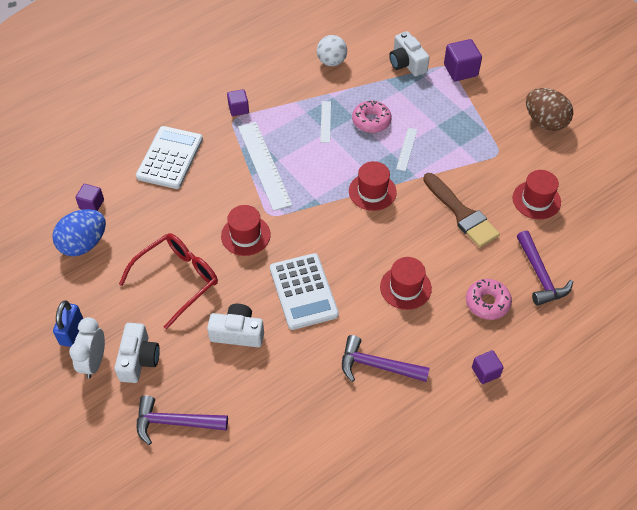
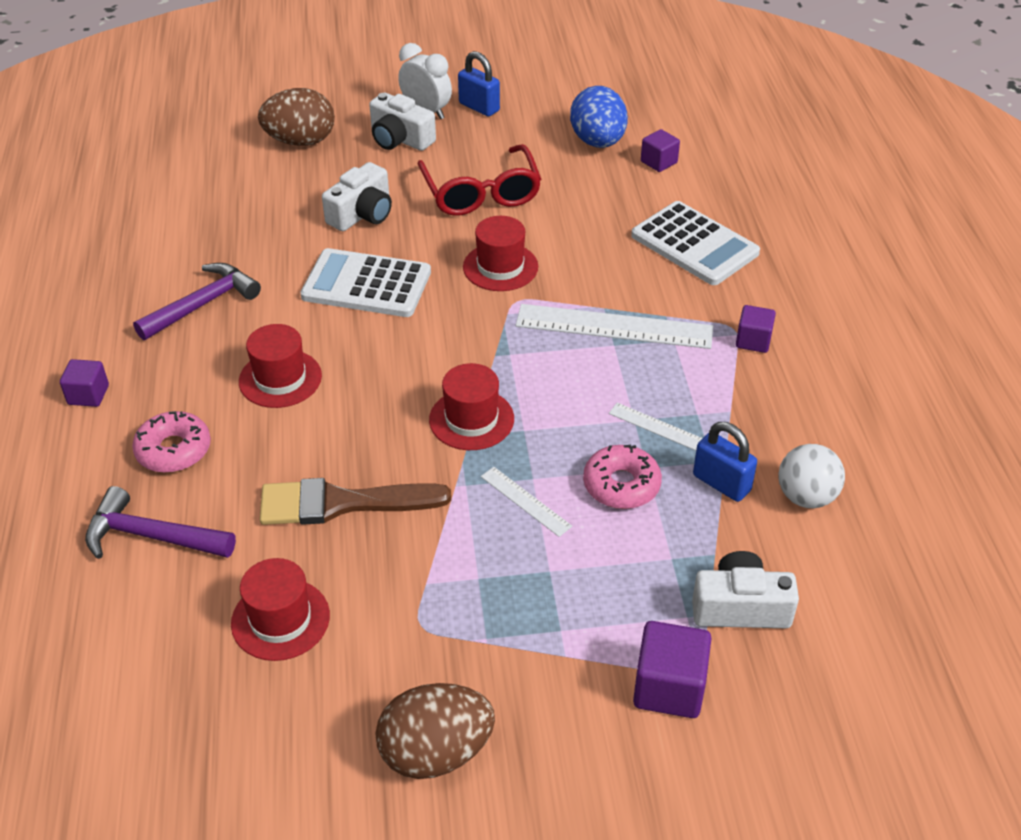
camera: 120 degrees right, 10 degrees down
(175, 422) = (300, 141): purple hammer -> brown egg
(344, 89) = (721, 483): none -> blue padlock

